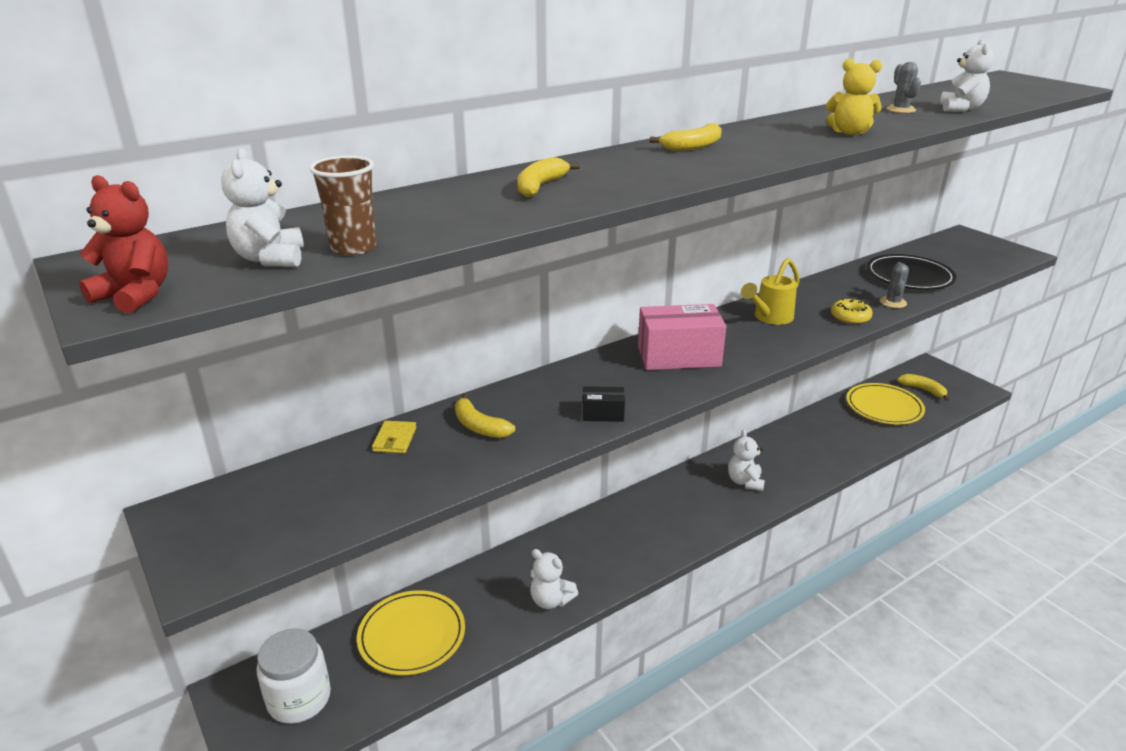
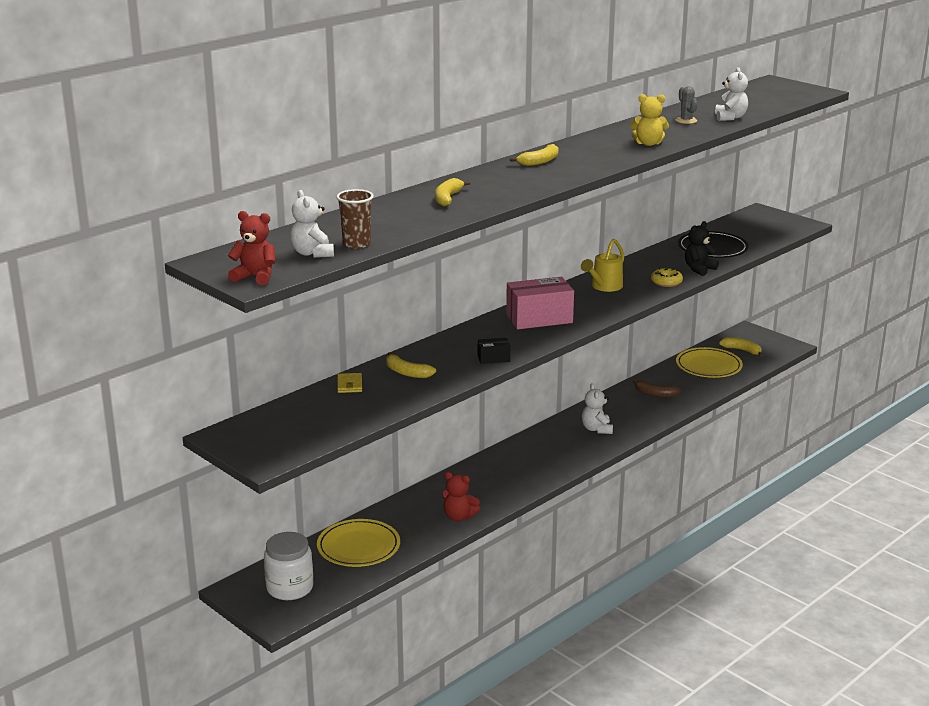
camera: 10 degrees left, 5 degrees down
(551, 600) = (459, 517): white teddy bear -> red teddy bear
(819, 439) = (655, 394): none -> brown banana
(893, 302) = (699, 269): grey cactus -> black teddy bear

